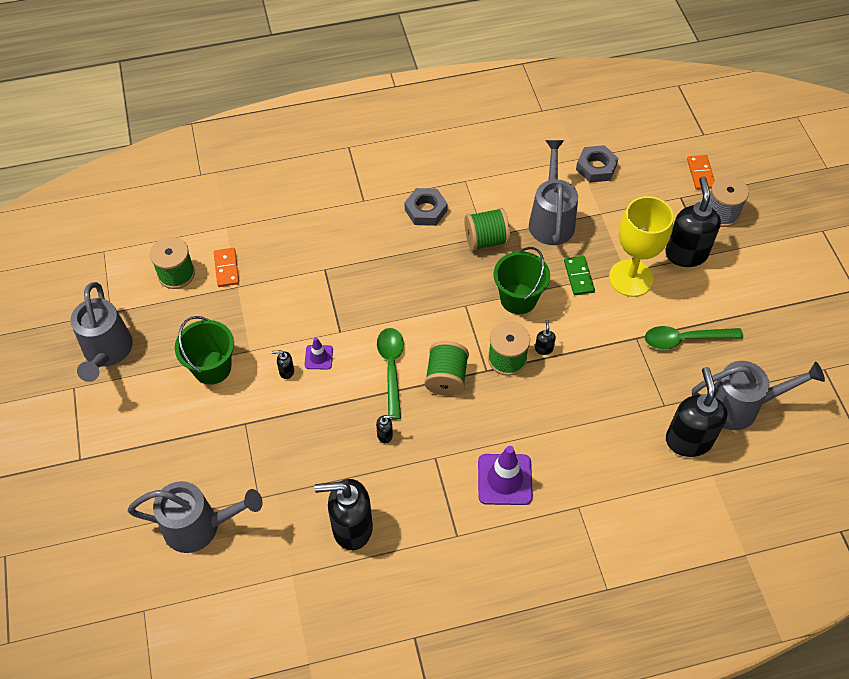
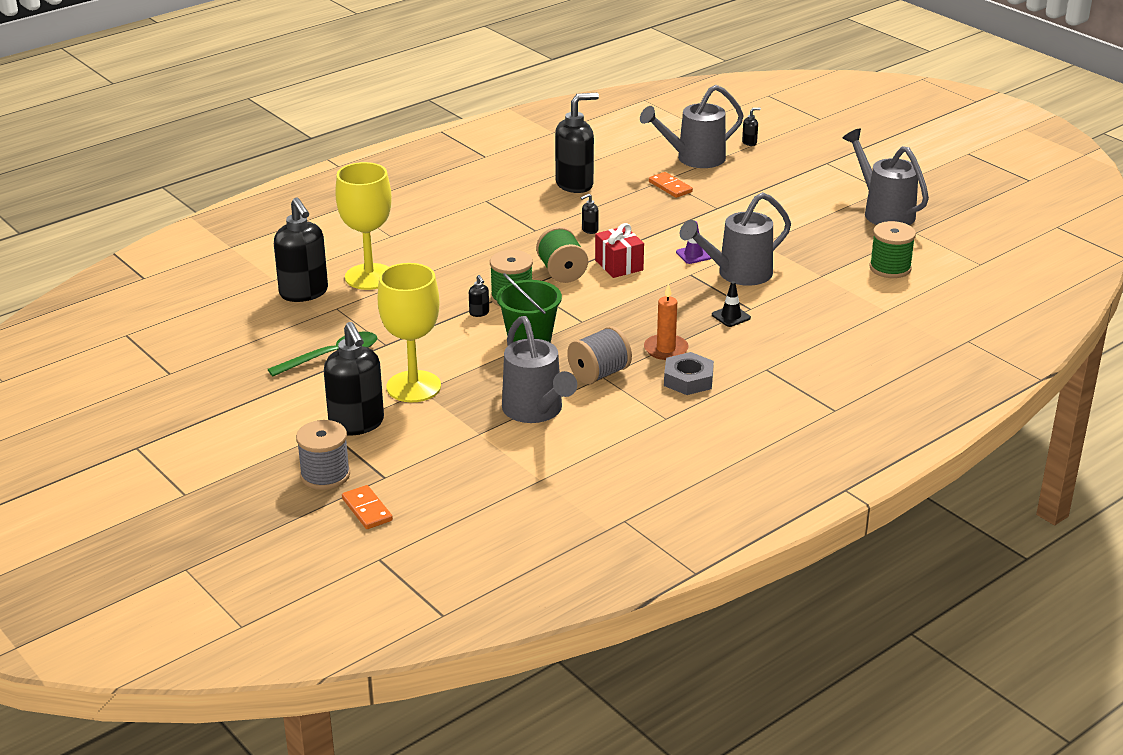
camera: 155 degrees right, 25 degrees down
(212, 368) = (782, 226): green bucket -> none
(226, 268) = (847, 283): orange domino -> orange domino (670, 187)
(286, 371) = (713, 240): black soap dispenser -> black soap dispenser (749, 142)
(346, 265) = (731, 316): none -> black traffic cone
(391, 368) = (619, 265): green spoon -> red gift
(421, 247) = (666, 349): none -> orange candle
(486, 240) = (599, 374): green spool -> grey spool
(504, 479) = (465, 233): purple traffic cone -> none
(579, 277) = (474, 372): green domino -> none
(596, 167) = (511, 477): grey nut -> none
(621, 442) = (369, 277): none -> yellow goblet
(740, 406) = (257, 325): grey watering can -> grey watering can (737, 274)

